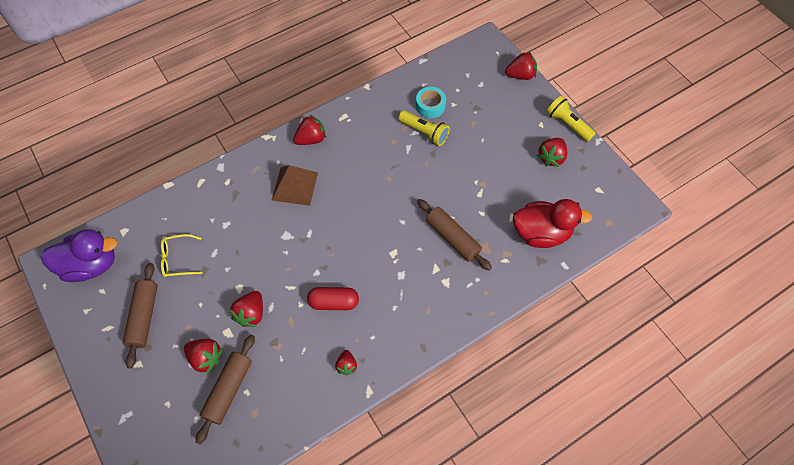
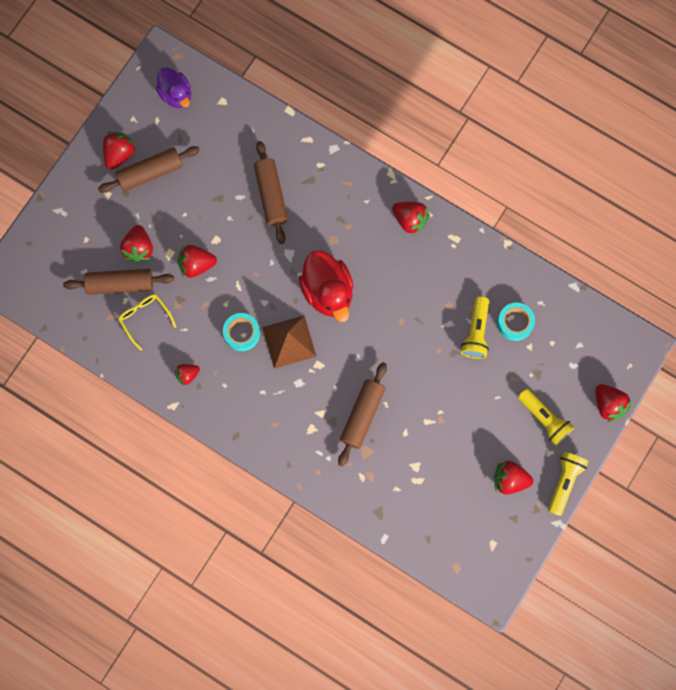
camera: 65 degrees right, 15 degrees up
(91, 265) = (176, 94): purple duck -> purple duck, size x0.65
(109, 337) = (119, 154): none -> red strawberry
(178, 259) = (218, 168): yellow glasses -> yellow glasses (145, 318)
(228, 228) = (271, 195): none -> brown rolling pin
(295, 186) = (347, 232): brown pyramid -> brown pyramid (289, 341)
(334, 302) = (242, 333): red capsule -> turquoise tape
(513, 117) = (544, 419): none -> yellow flashlight
(541, 233) = (410, 502): red duck -> red duck (327, 291)

